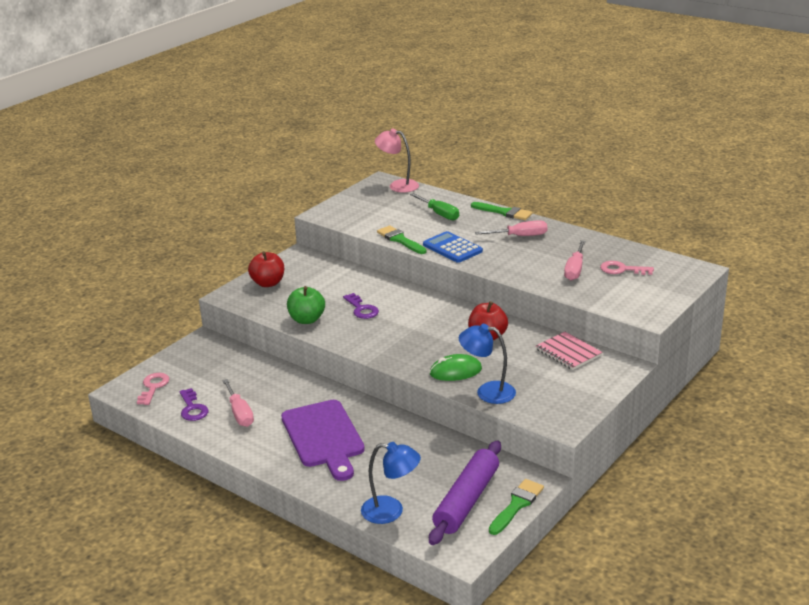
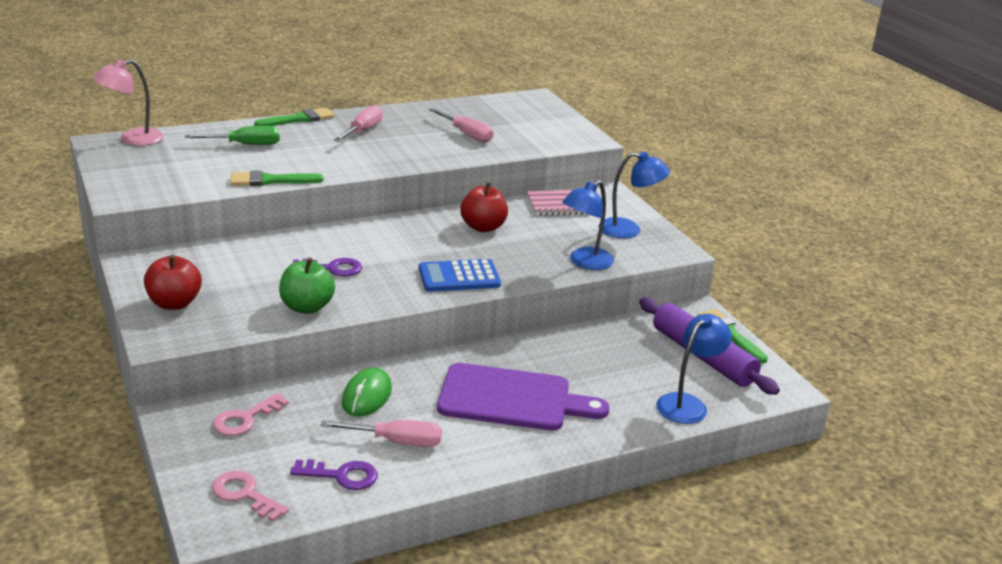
camera: 65 degrees left, 0 degrees up
(452, 248) = (334, 164): blue calculator -> blue calculator (459, 277)
(455, 371) = (529, 264): green mouse -> green mouse (367, 396)
(568, 394) = (629, 230): none -> blue lamp
(622, 269) = (495, 119): pink key -> pink key (245, 419)

